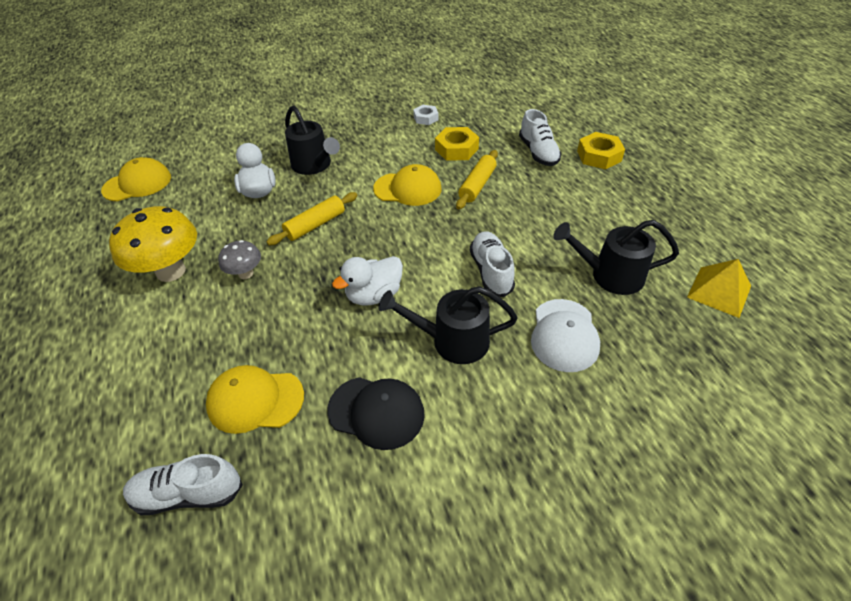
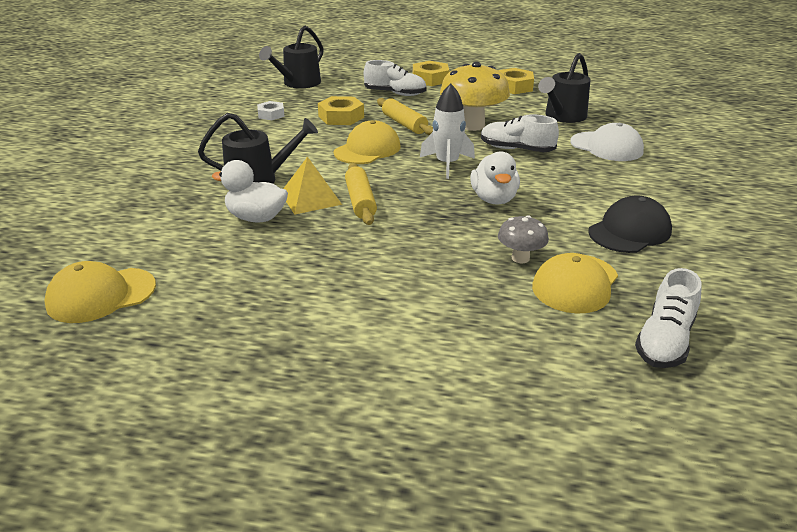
camera: 60 degrees left, 15 degrees down
(137, 184) = (101, 295): yellow cap -> yellow cap turned 120 degrees counterclockwise
(171, 271) = (328, 299): yellow mushroom -> yellow mushroom (472, 125)
(245, 274) = (390, 253): grey mushroom -> grey mushroom (520, 258)
(419, 241) = (447, 164): none -> white rocket
(452, 341) = (578, 183): black watering can -> black watering can (298, 83)
(650, 212) = (514, 87): none -> yellow nut
(719, 291) = (608, 96): yellow pyramid -> yellow pyramid (310, 198)

